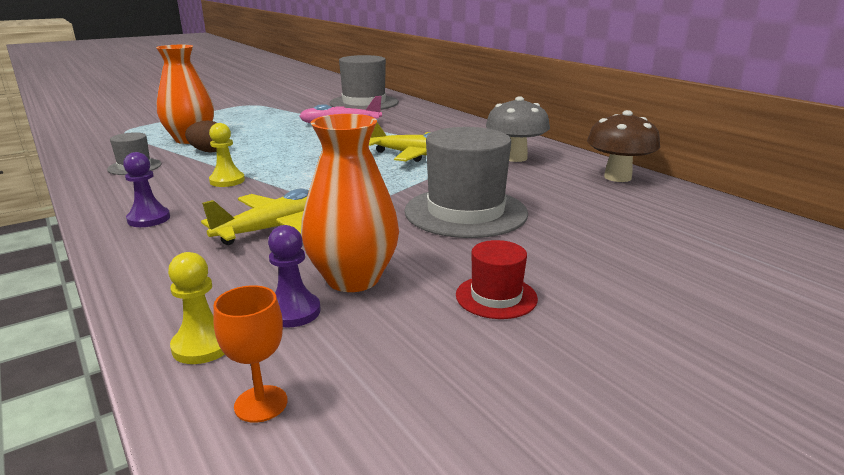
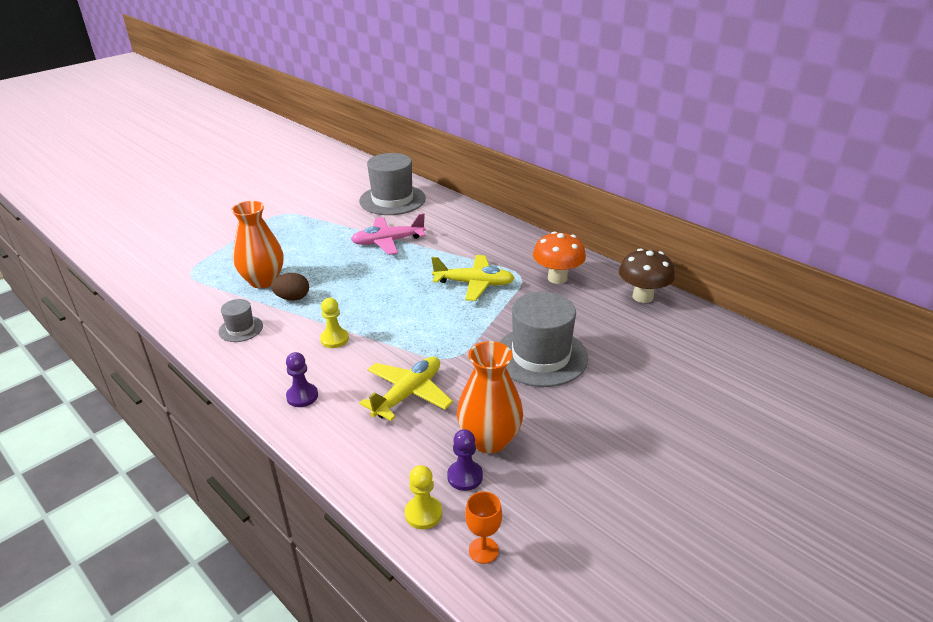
camera: 10 degrees left, 10 degrees up
(496, 297) = (589, 443): red hat -> none
(515, 158) = (557, 278): grey mushroom -> orange mushroom

